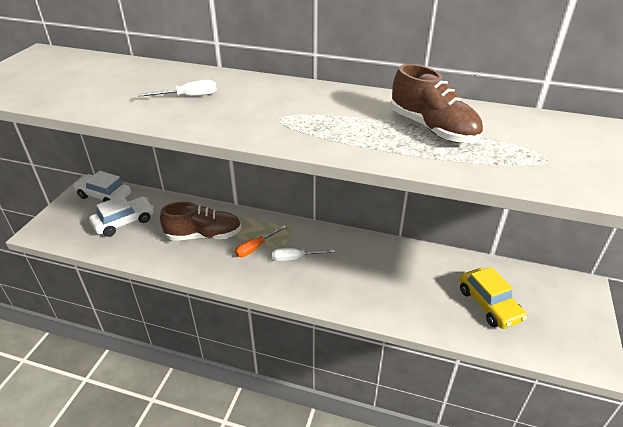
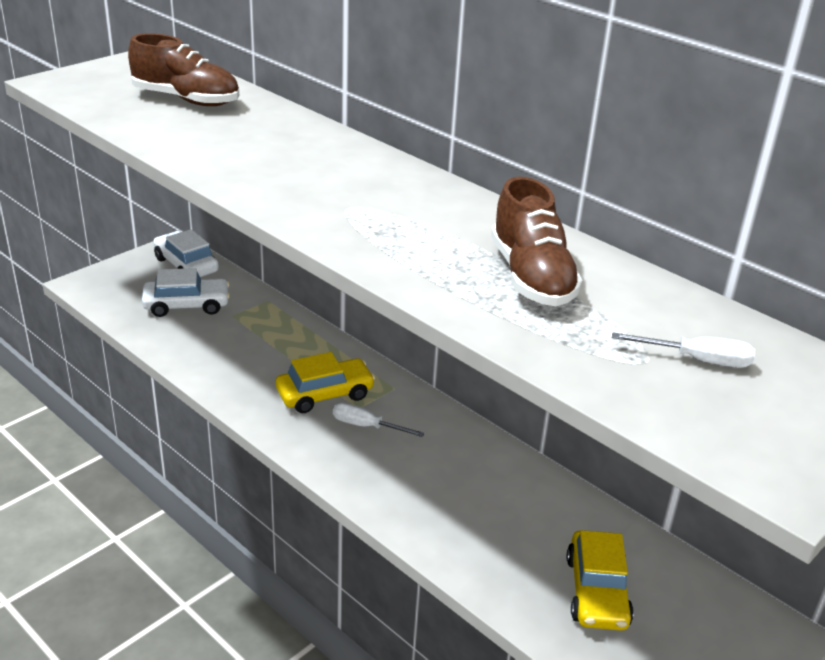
camera: 25 degrees right, 5 degrees down
(189, 96) = (269, 152): white screwdriver -> white screwdriver (697, 360)
(204, 235) = (271, 355): brown shoe -> brown shoe (186, 100)
(255, 248) = (325, 394): orange screwdriver -> yellow car

